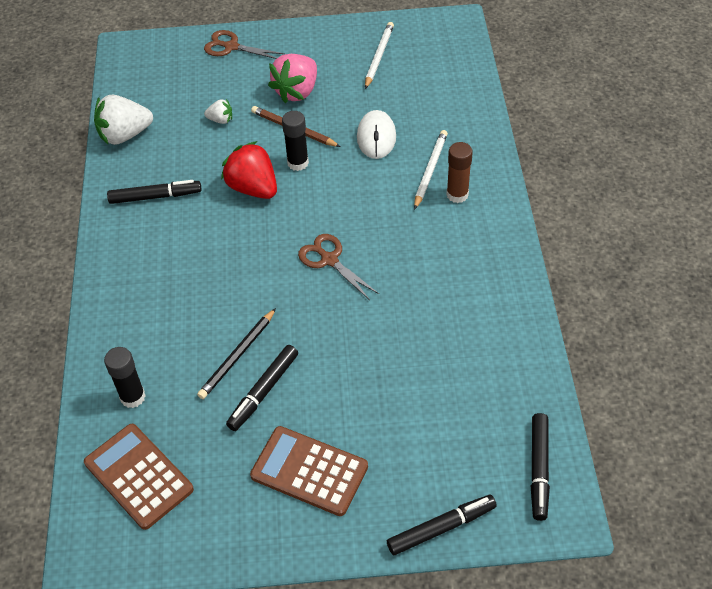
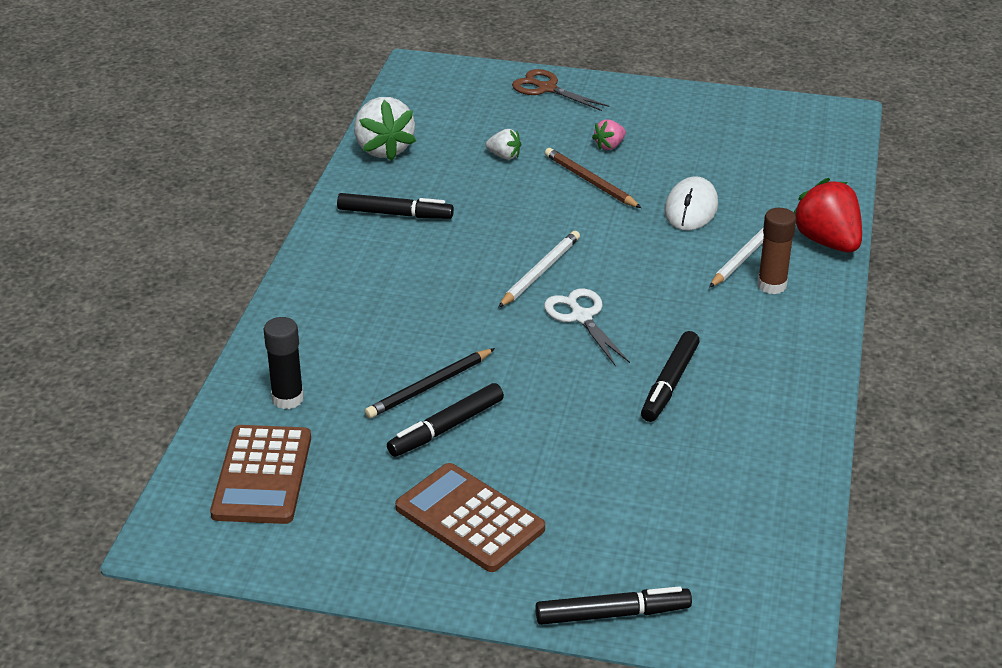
camera: 15 degrees right, 15 degrees down
(125, 135) = (383, 149): white strawberry -> white strawberry turned 105 degrees counterclockwise
(138, 476) = (262, 475): brown calculator -> brown calculator turned 150 degrees counterclockwise
(253, 188) = (516, 229): red strawberry -> red strawberry (827, 242)
(297, 91) = (609, 146): pink strawberry -> pink strawberry, size x0.50
(298, 163) = (581, 215): black glue stick -> none
(329, 260) = (581, 317): brown scissors -> white scissors
(379, 57) = (727, 130): white pencil -> white pencil (540, 272)
(539, 469) = (765, 585): black marker -> black marker (670, 384)

